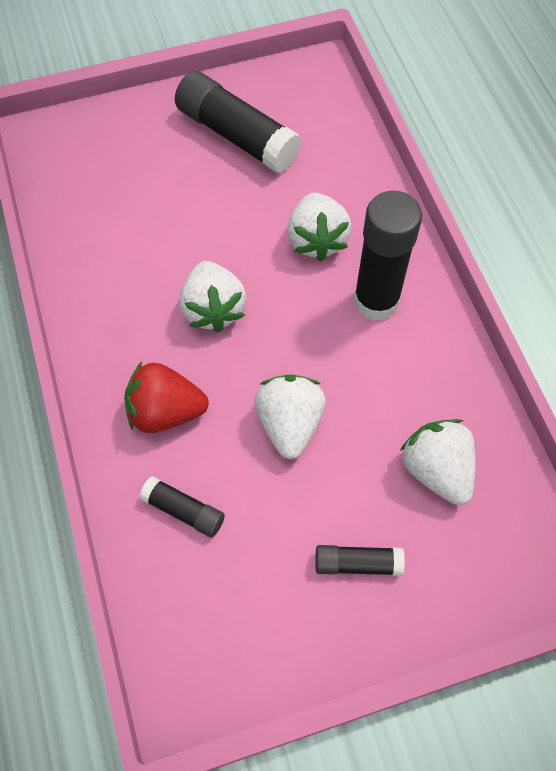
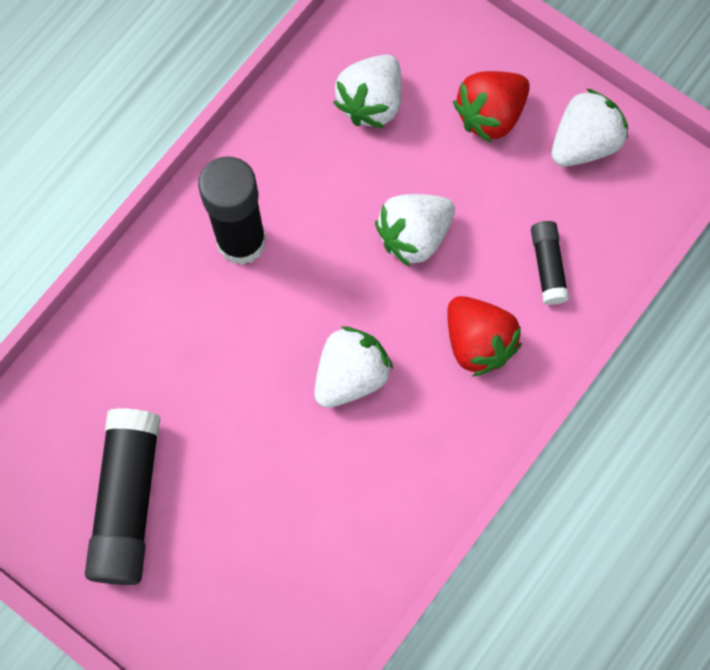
camera: 125 degrees left, 10 degrees up
(316, 240) = (209, 335): white strawberry -> white strawberry (583, 143)
(357, 563) = (490, 115): black glue stick -> red strawberry

